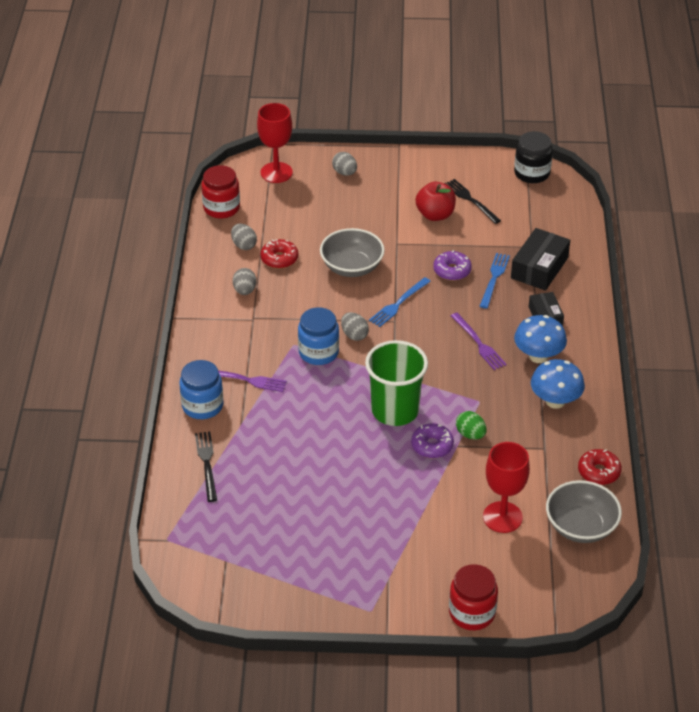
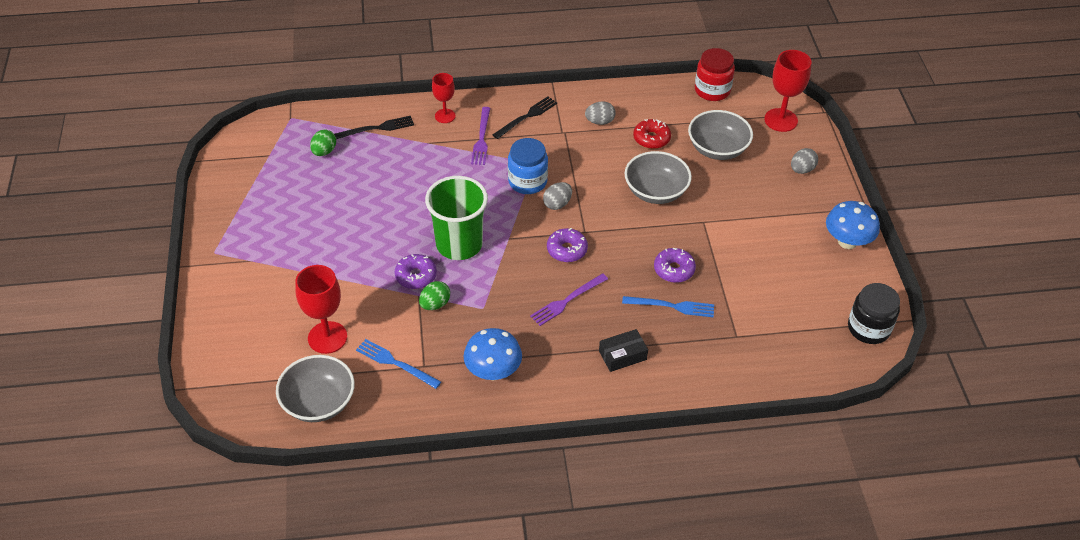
camera: 80 degrees right, 5 degrees up
(202, 406) = (445, 116): blue jar -> red goblet
(233, 510) = (324, 151): none -> green egg
(244, 245) = (663, 112): grey egg -> none
(304, 218) = (717, 149): none -> grey bowl
(398, 303) = (611, 232): blue fork -> blue fork (396, 363)
(416, 336) = (567, 250): none -> purple donut
(435, 215) = (760, 248): red apple -> none
(471, 200) = (797, 276): black fork -> black fork (526, 117)
(472, 613) = (210, 323): red jar -> none
(538, 356) = (558, 353): blue mushroom -> blue mushroom (847, 241)
(539, 268) = (702, 345): black box -> none
(599, 472) = (395, 414): red donut -> none

